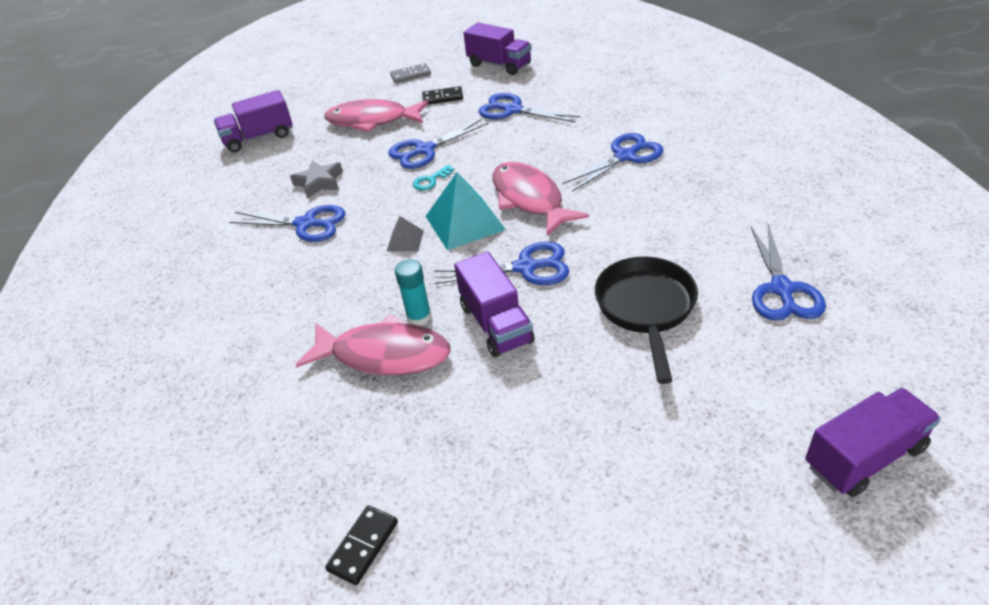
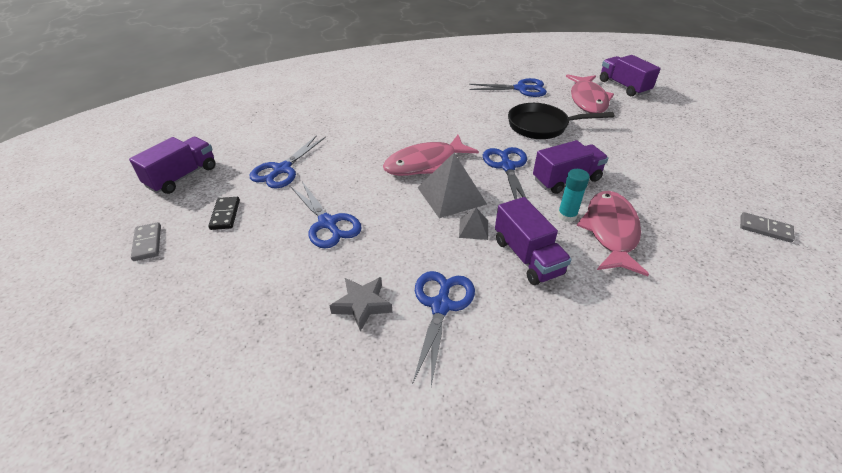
camera: 95 degrees left, 0 degrees up
(259, 138) = (215, 399): purple truck -> purple truck (527, 257)
(363, 546) = (765, 229): black domino -> grey domino
(372, 121) = (241, 270): pink fish -> pink fish (588, 100)
(430, 181) = (384, 217): turquoise key -> none
(464, 222) = (451, 195): turquoise pyramid -> grey pyramid
(625, 156) = (381, 122): blue scissors -> none

